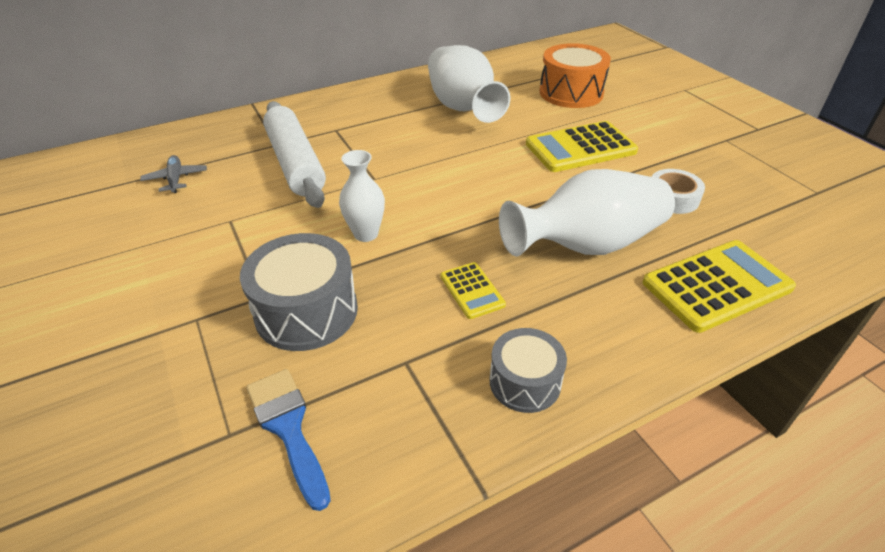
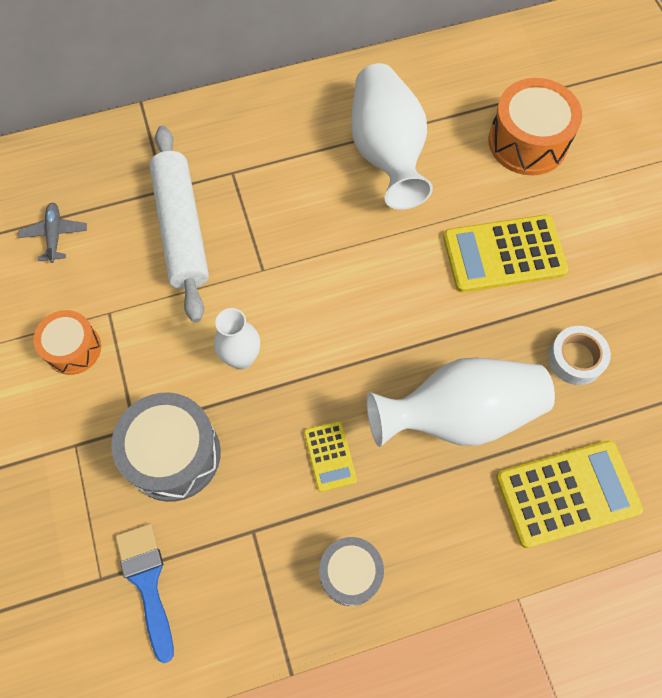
camera: 10 degrees right, 25 degrees up
(194, 248) = (73, 348): none -> orange drum

